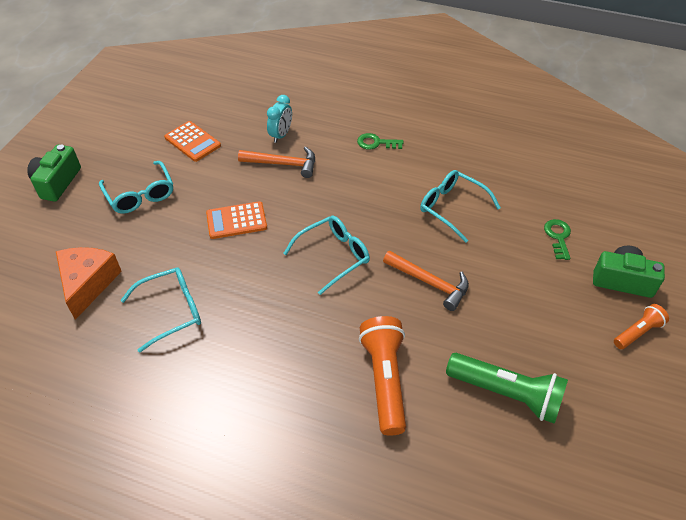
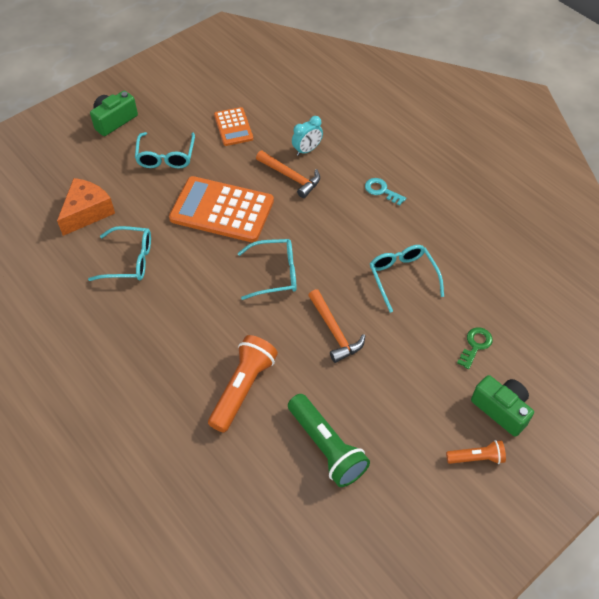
camera: 30 degrees right, 5 degrees up
(236, 220) = (222, 210): orange calculator -> orange calculator, size x1.82
(376, 143) = (382, 191): green key -> turquoise key

